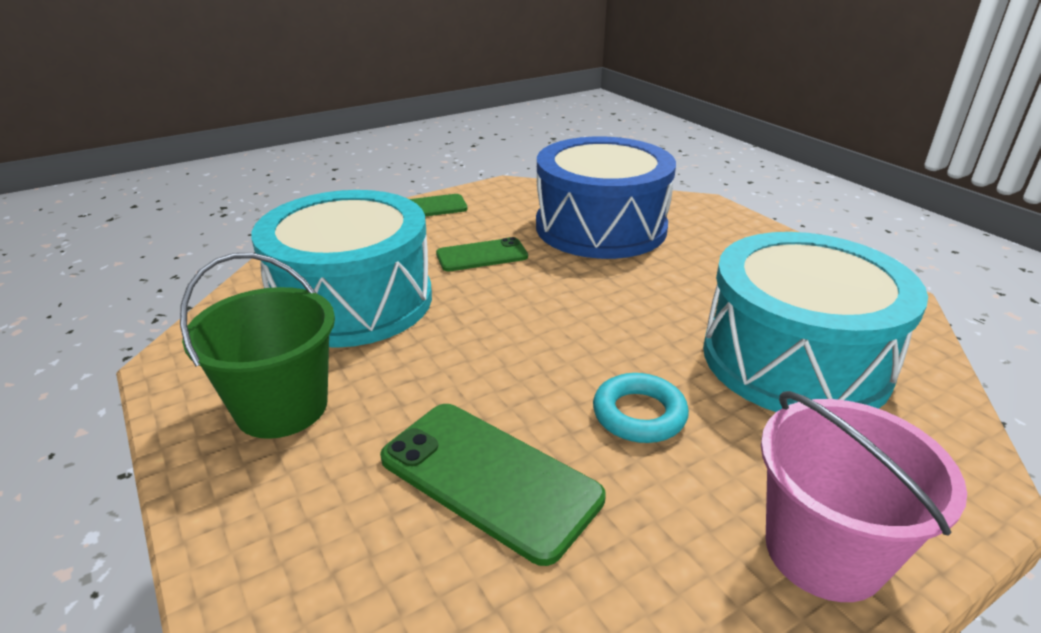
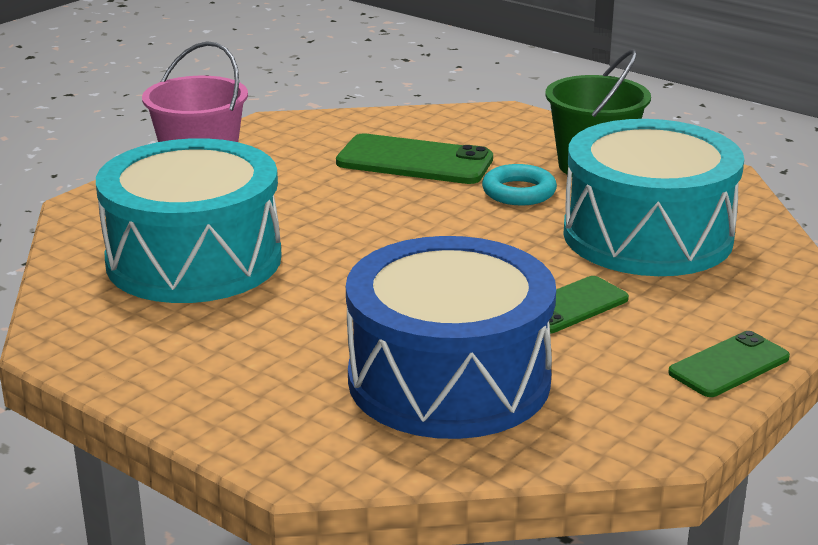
camera: 160 degrees right, 5 degrees down
(639, 414) = (327, 203): turquoise ring -> turquoise ring (519, 192)

